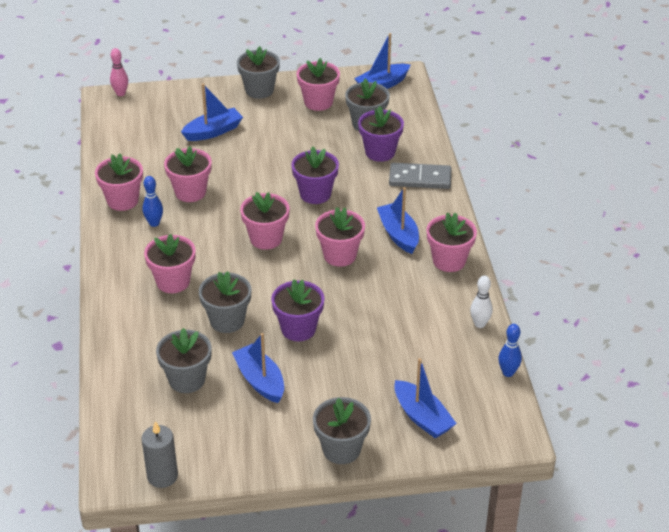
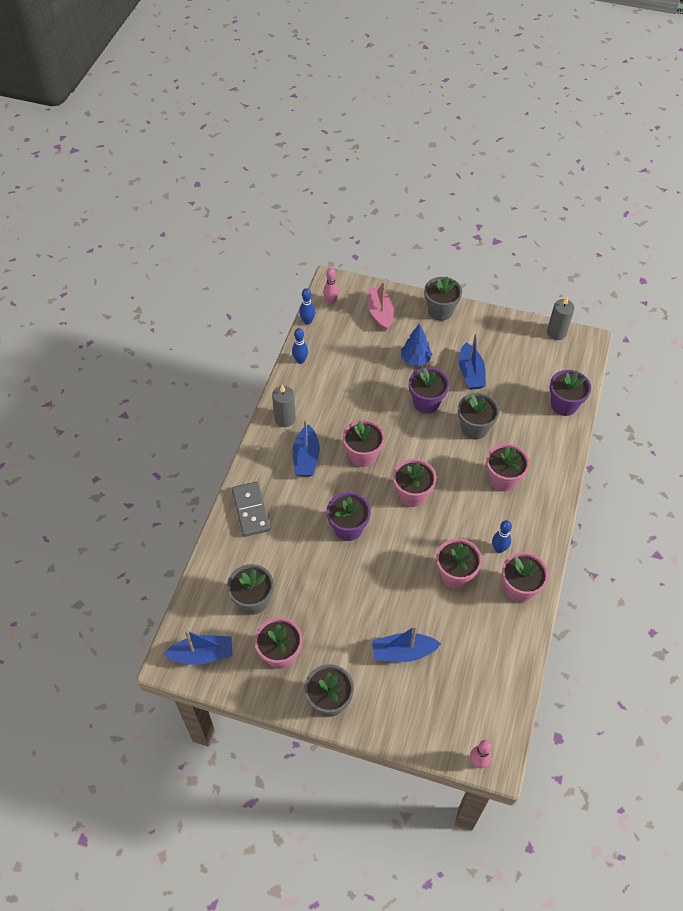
camera: 155 degrees left, 15 degrees up
(187, 380) = (520, 391): grey flower pot -> none
(339, 373) = (415, 360): none -> blue tree
(380, 152) = (264, 556): purple flower pot -> purple flower pot (564, 405)
(420, 178) = (251, 510): grey domino -> grey domino turned 45 degrees clockwise
(422, 417) = (380, 313): blue boat -> pink boat
(449, 261) = (285, 419): pink flower pot -> grey candle
(479, 324) = (300, 360): white bowling pin -> blue bowling pin
(498, 409) = (331, 301): none -> pink bowling pin

